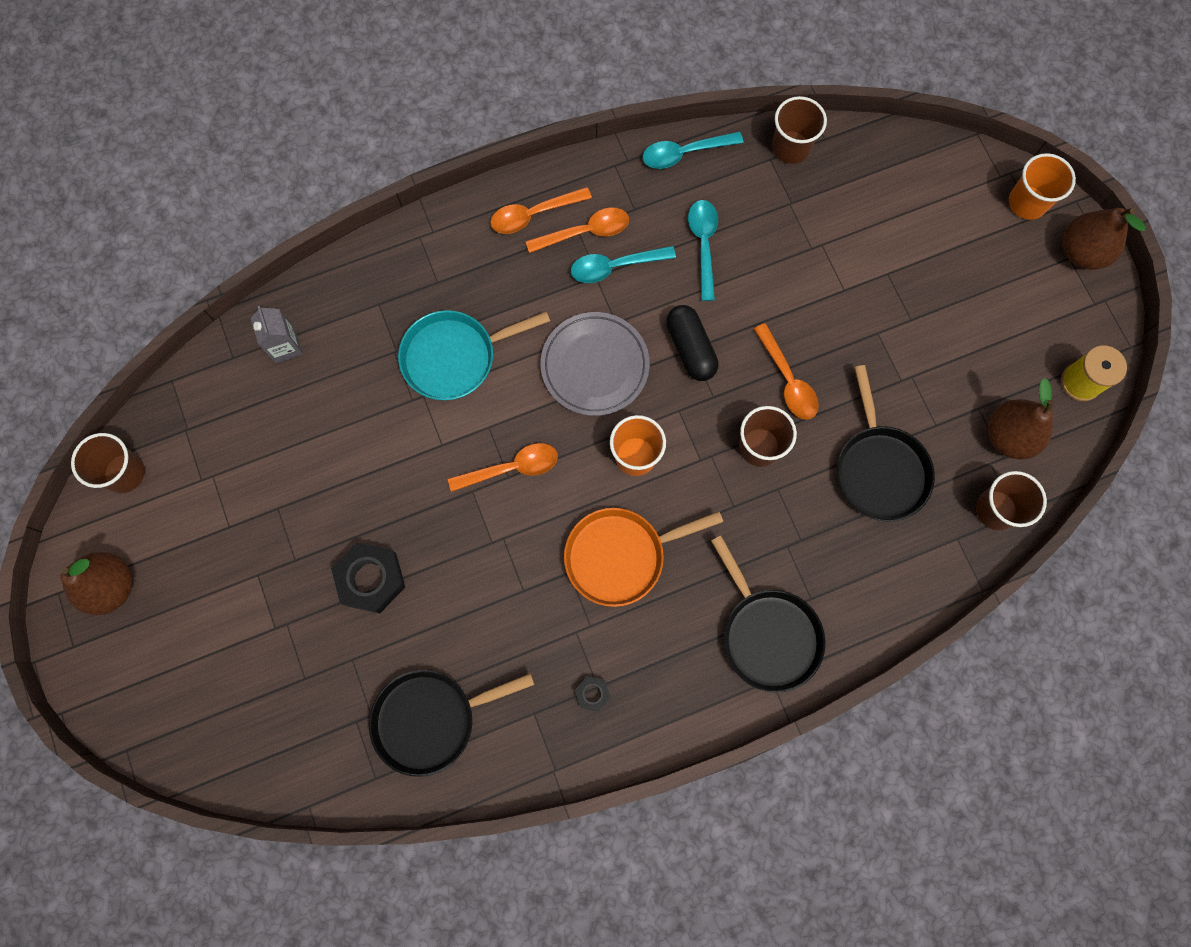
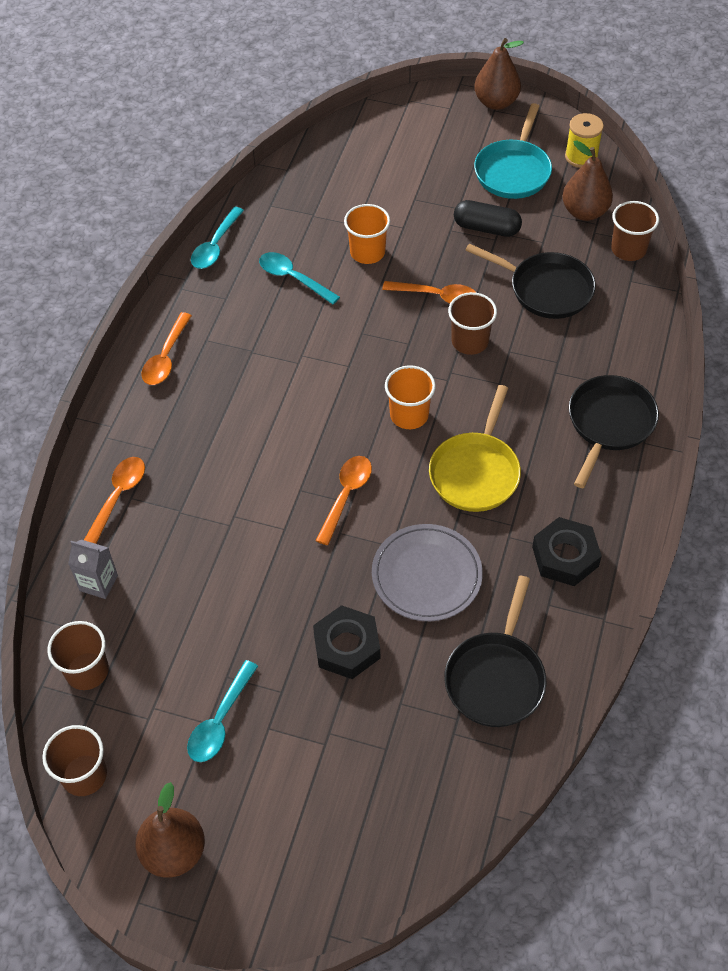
camera: 50 degrees left, 20 degrees down
(454, 357) = (224, 476): turquoise pan -> turquoise pan (513, 171)
(585, 232) = (212, 336): orange spoon -> orange spoon (118, 496)
(592, 694) = (565, 556): black nut -> black nut, size x2.00
(595, 366) = (318, 395): grey plate -> grey plate (426, 575)
(615, 267) = (256, 336): turquoise spoon -> turquoise spoon (220, 721)
(620, 556) = (475, 472): orange pan -> yellow pan
(690, 348) = (361, 333): black capsule -> black capsule (486, 228)
(767, 634) = (609, 423): black pan -> black pan turned 75 degrees counterclockwise
(791, 147) = (274, 190): brown cup -> brown cup (87, 671)
(1027, 202) = (437, 105): orange cup -> orange cup (367, 252)

